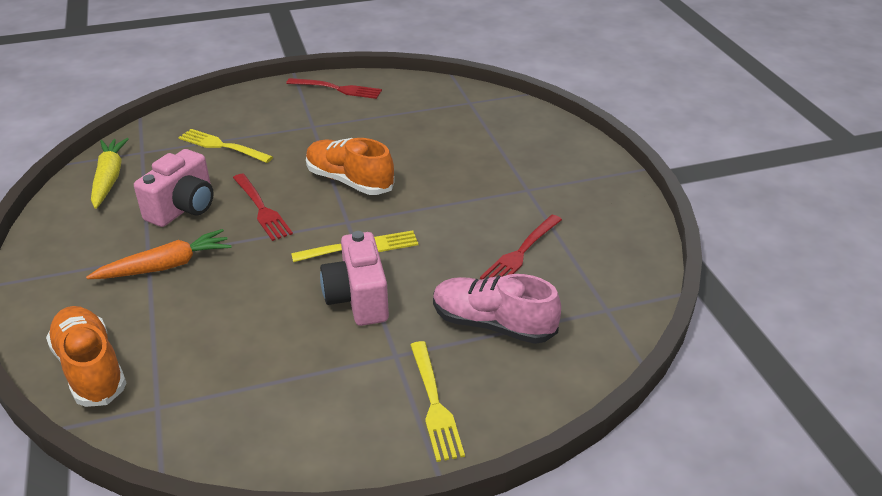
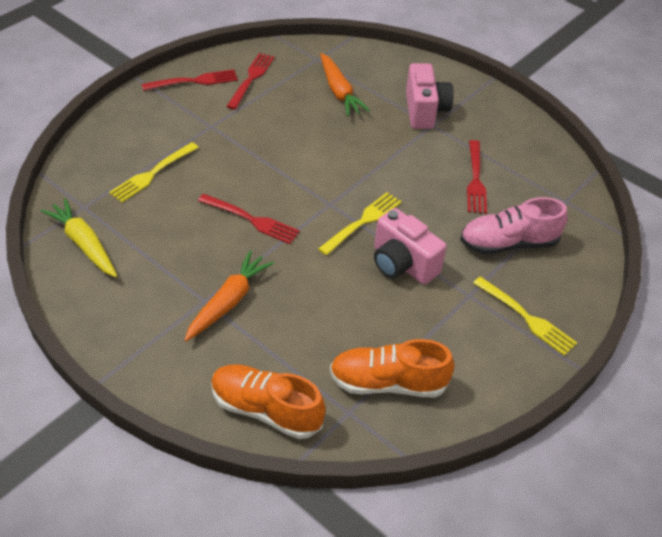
camera: 35 degrees left, 10 degrees up
(183, 208) = (185, 245): pink camera -> pink camera (425, 111)
(222, 146) = (152, 174): yellow fork -> yellow fork turned 45 degrees counterclockwise
(349, 181) = (295, 167): orange shoe -> orange shoe (388, 382)
(390, 101) = (251, 79): none -> red fork
(461, 134) = (339, 92): none -> orange carrot

